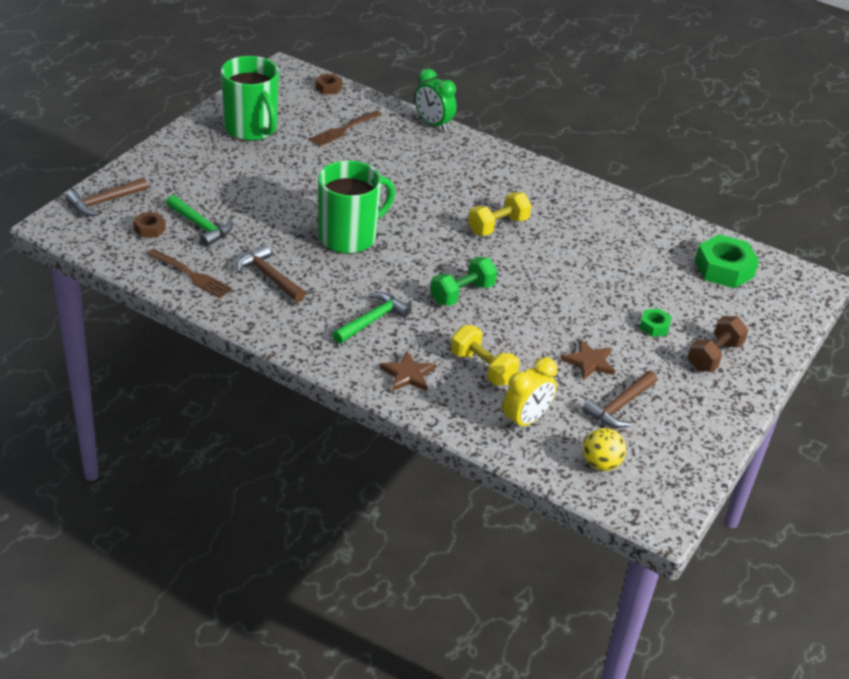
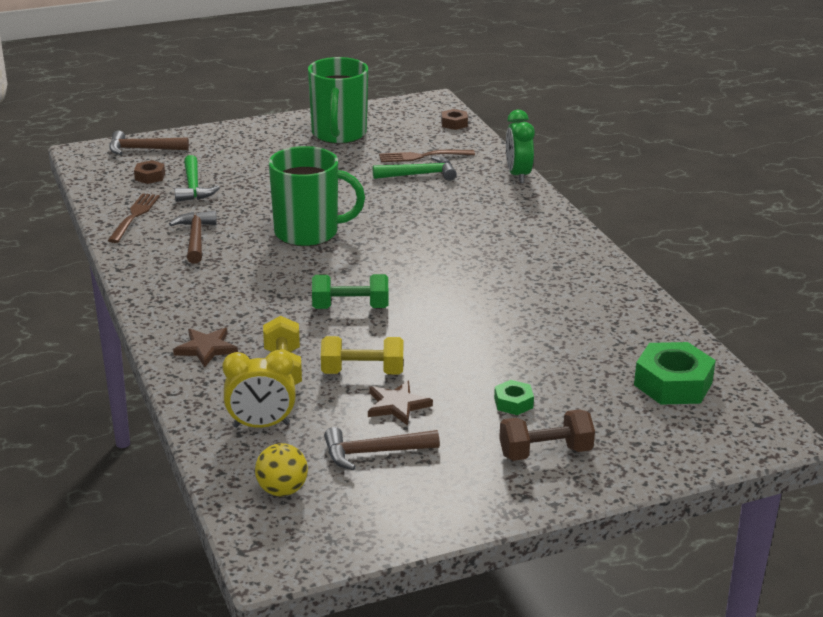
camera: 40 degrees right, 10 degrees down
(190, 275) = (134, 216): brown fork -> brown fork turned 150 degrees counterclockwise
(372, 320) = (236, 298): green hammer -> green hammer (419, 174)
(498, 226) = (466, 269): yellow dumbbell -> yellow dumbbell (362, 372)

